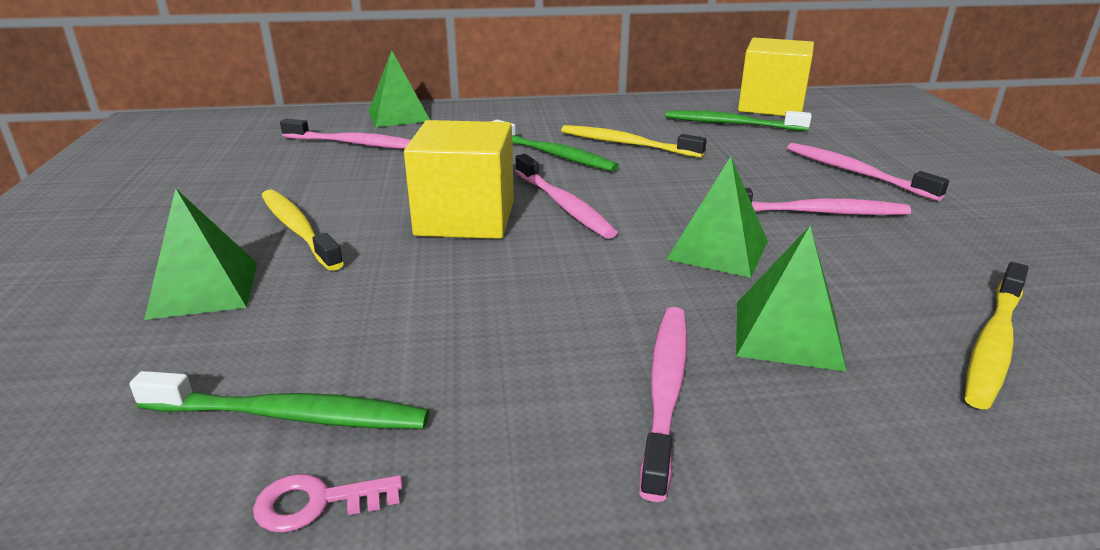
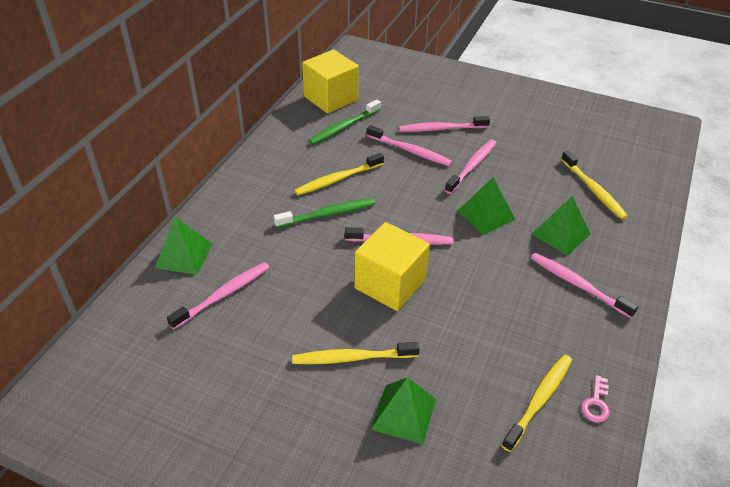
camera: 60 degrees left, 15 degrees up
(289, 415) = (539, 400): green toothbrush -> yellow toothbrush
(762, 166) = (410, 151): none -> pink toothbrush

